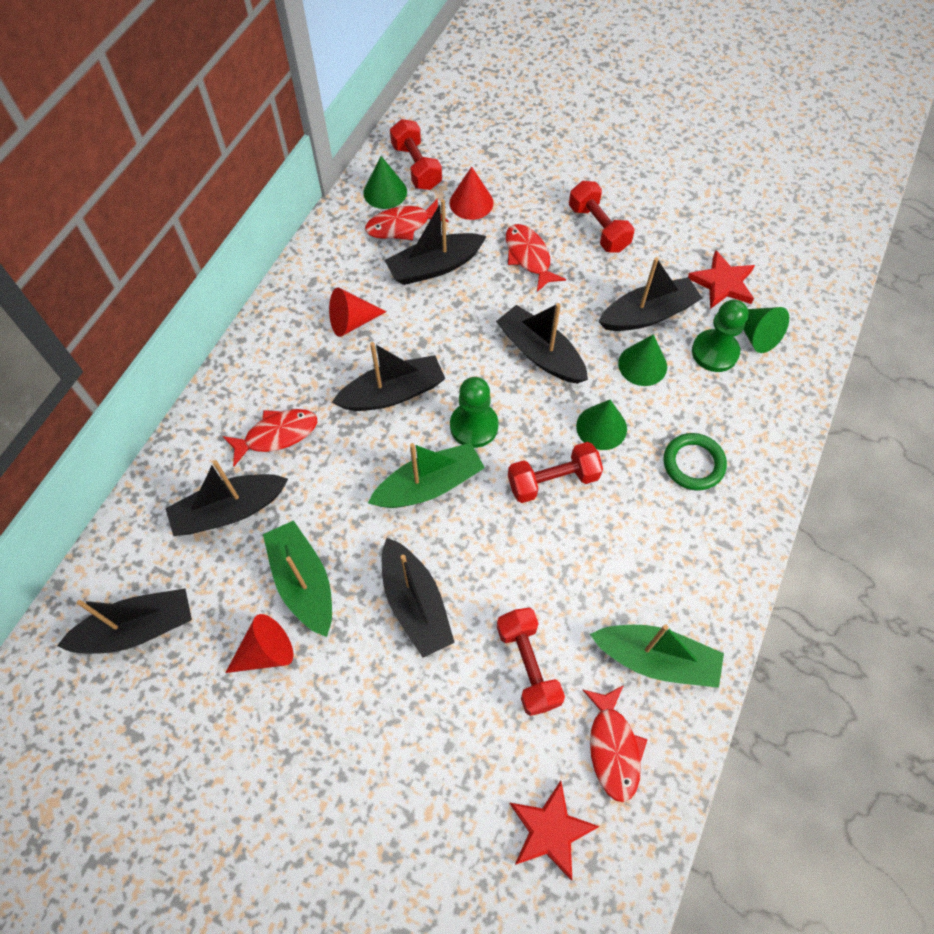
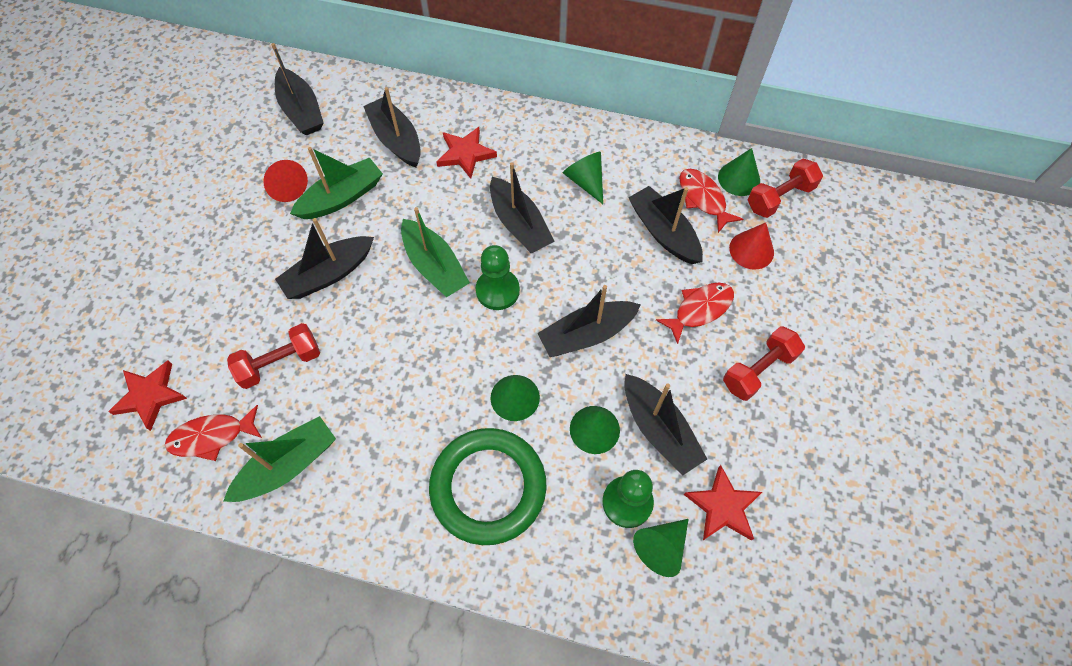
camera: 80 degrees right, 0 degrees up
(277, 435) = (465, 154): red fish -> red star
(352, 322) = (585, 181): red cone -> green cone
(540, 353) = (587, 334): black boat -> black boat turned 150 degrees counterclockwise
(553, 480) = (452, 361): red dumbbell -> none
(656, 659) = (288, 465): green boat -> green boat turned 135 degrees counterclockwise
(693, 464) = (488, 487): green ring -> green ring, size x1.84

